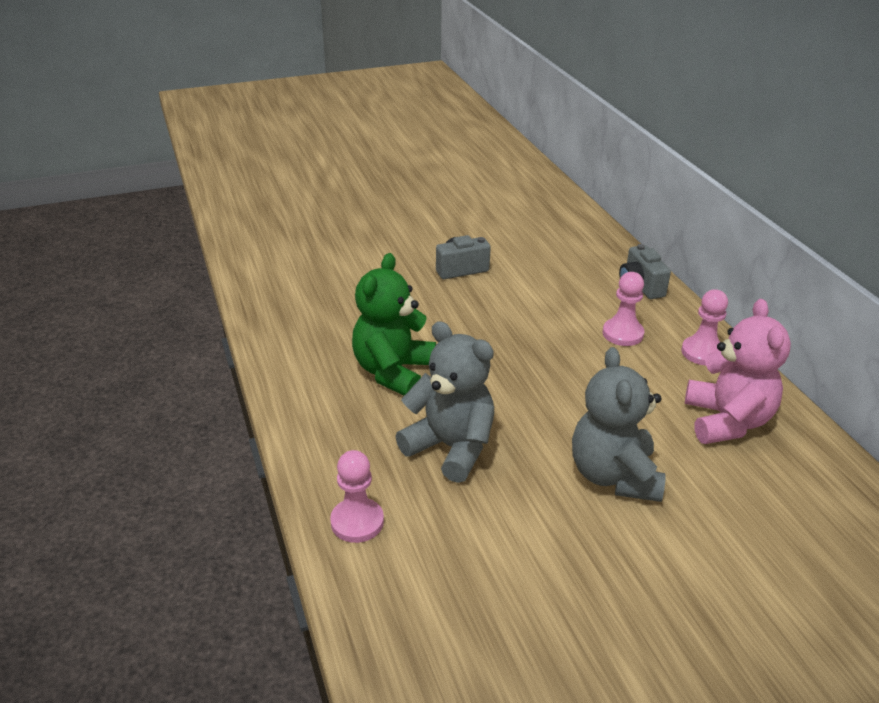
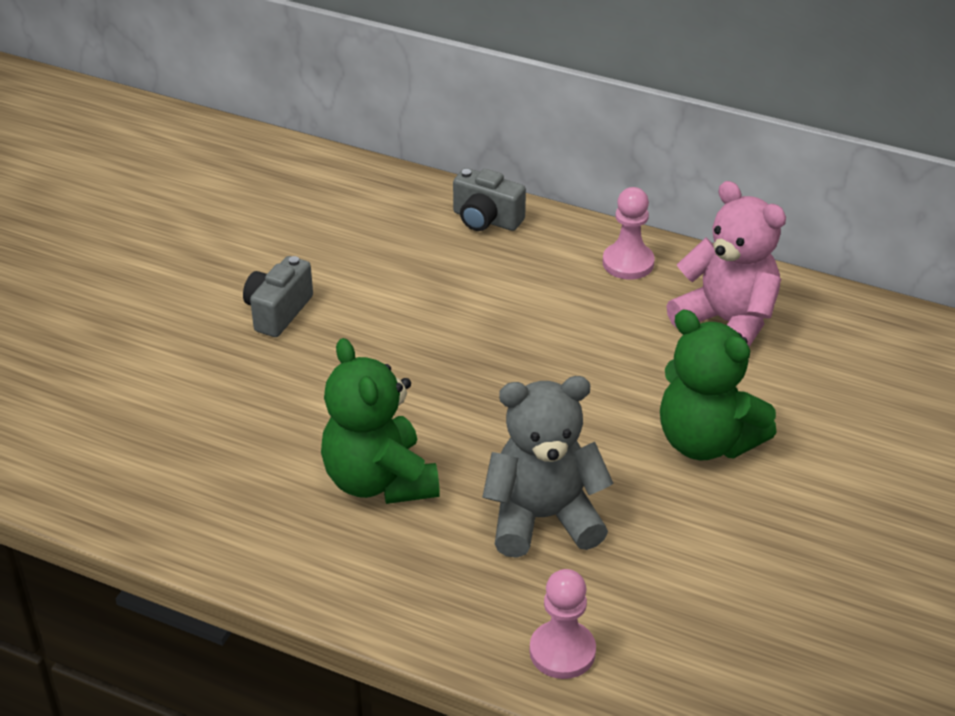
camera: 45 degrees left, 5 degrees up
(614, 476) = (706, 441): grey teddy bear -> green teddy bear
(622, 334) = (537, 287): pink pawn -> none

